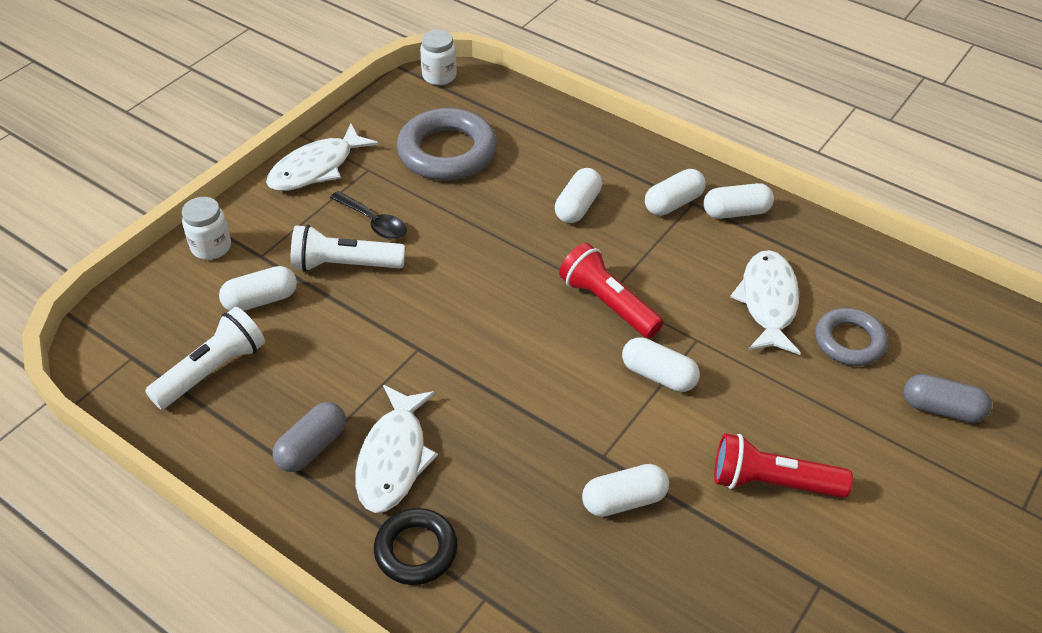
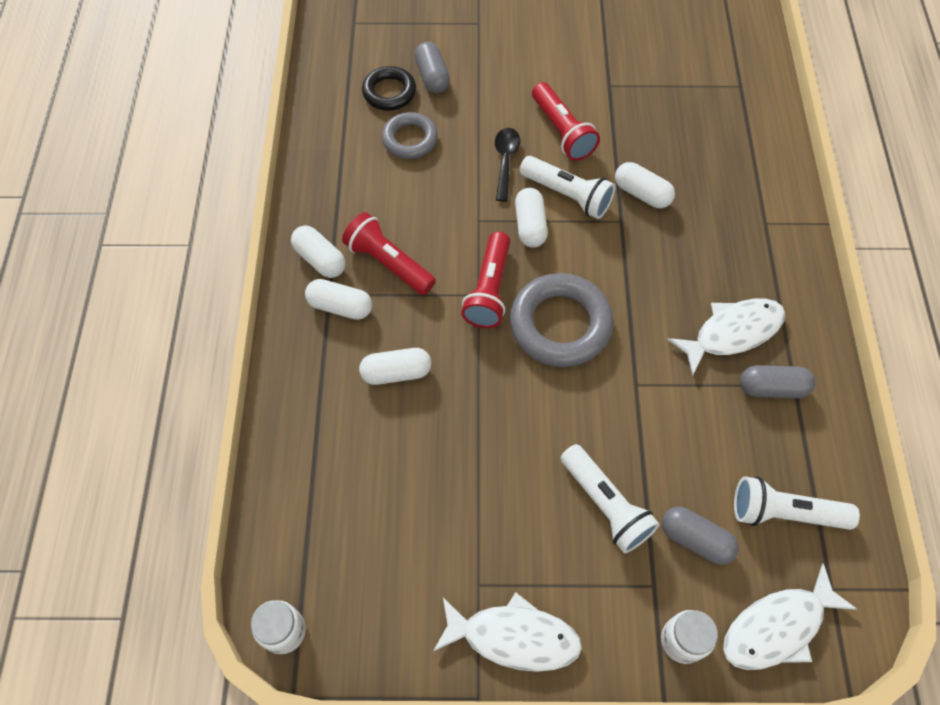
camera: 125 degrees left, 15 degrees up
(261, 300) = (695, 539): white capsule -> grey capsule
(373, 222) = (540, 522): black spoon -> black spoon (505, 161)
(416, 550) = (775, 275): black ring -> black ring (389, 92)
(447, 152) = (401, 529): grey ring -> grey ring (560, 324)
(674, 430) = (567, 195): none -> white flashlight
(695, 252) = (388, 263): none -> red flashlight
(768, 302) = (407, 197): white fish -> white fish (777, 627)

